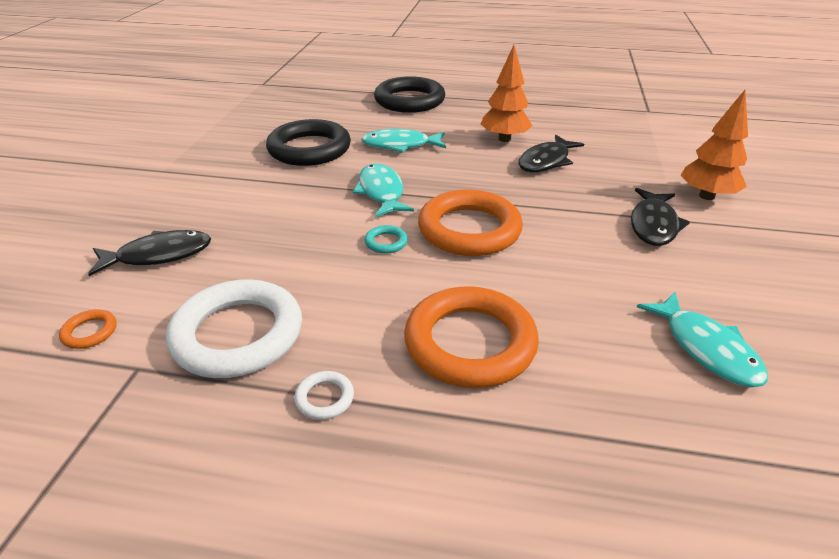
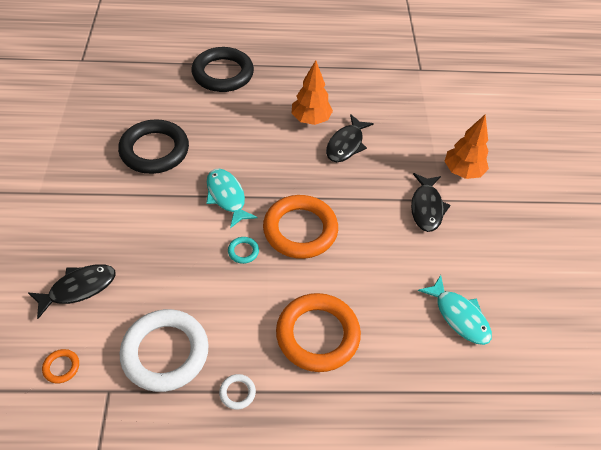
camera: 15 degrees left, 15 degrees up
(400, 145) = (228, 137): turquoise fish -> none

